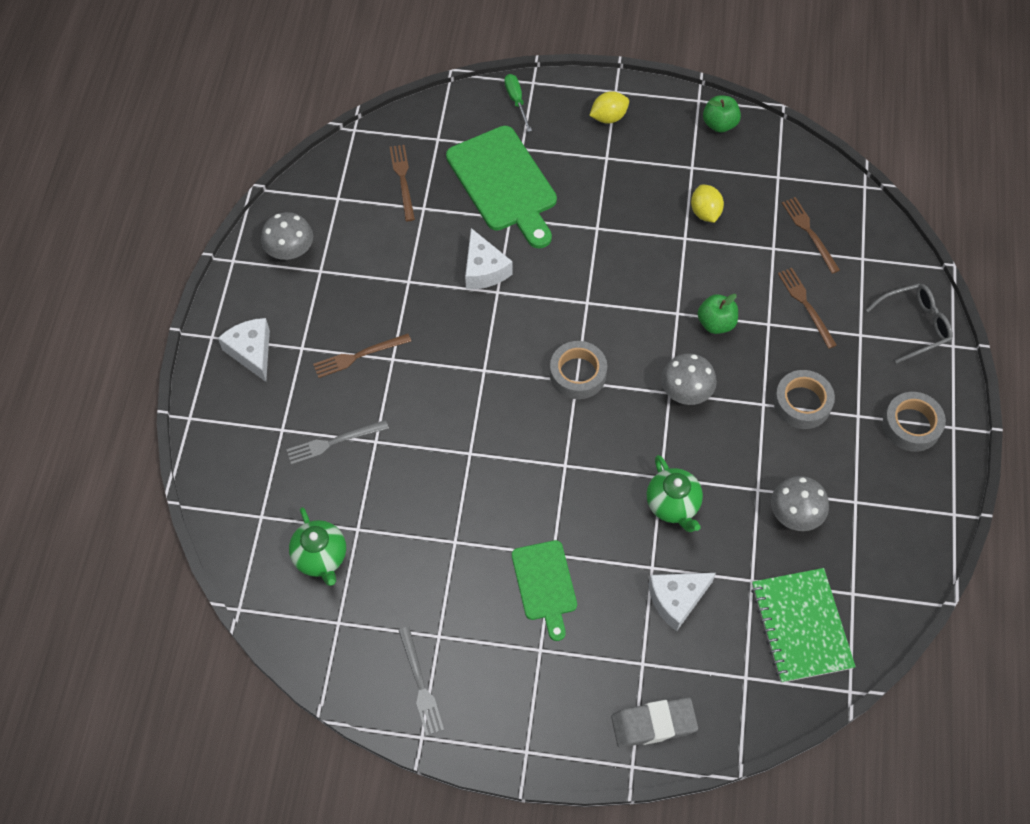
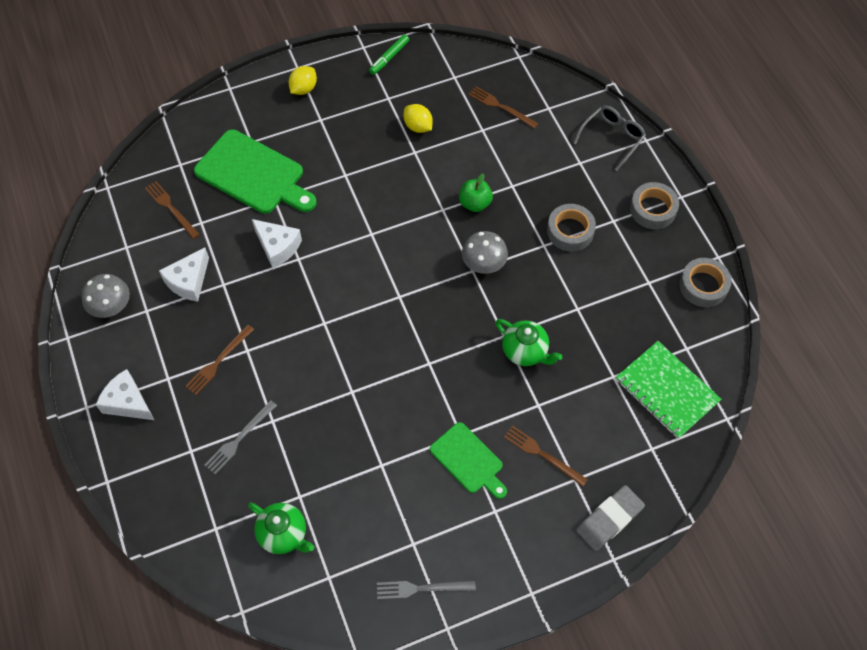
camera: 30 degrees left, 0 degrees up
(420, 684) = (421, 588): grey fork -> grey fork turned 135 degrees clockwise
(516, 101) = (225, 108): green screwdriver -> none
(578, 374) = (397, 290): grey tape -> grey tape (703, 286)
(676, 600) = (570, 419): white cheese -> white cheese (188, 281)
(719, 124) = (389, 58): green apple -> green marker
(795, 514) = (613, 312): grey mushroom -> none
(805, 305) = (530, 160): brown fork -> brown fork (542, 455)

